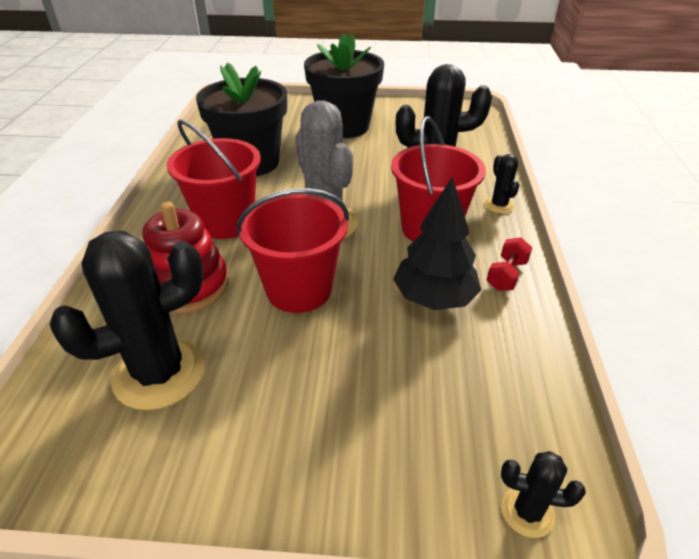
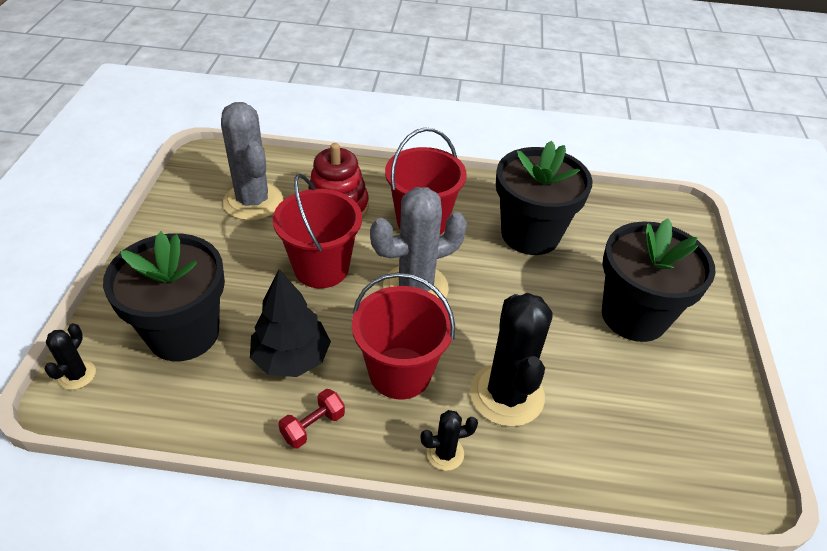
camera: 90 degrees right, 5 degrees up
(159, 373) = (253, 201): black cactus -> grey cactus
(423, 401) = (183, 333): none -> black flower pot
(506, 275) = (313, 426): red dumbbell -> red dumbbell turned 75 degrees counterclockwise

